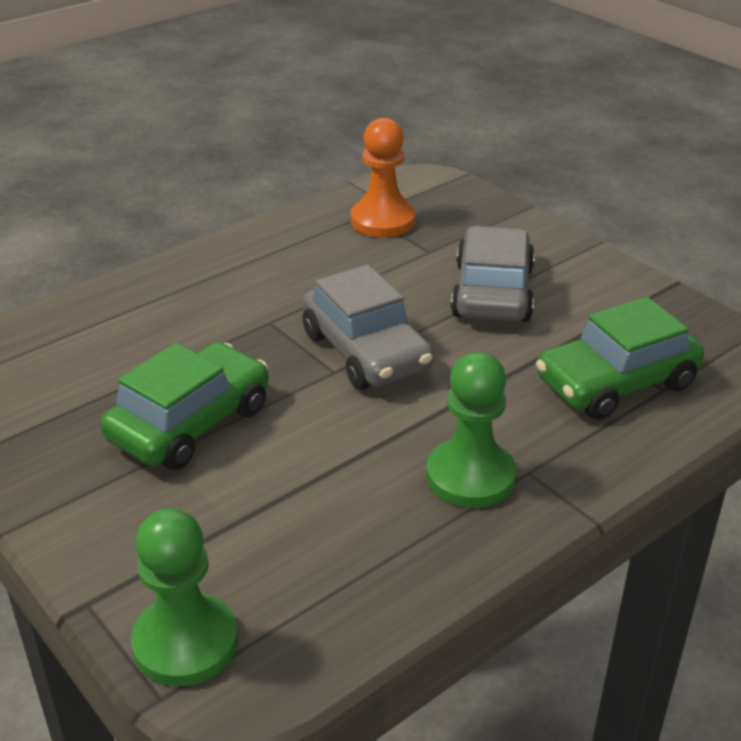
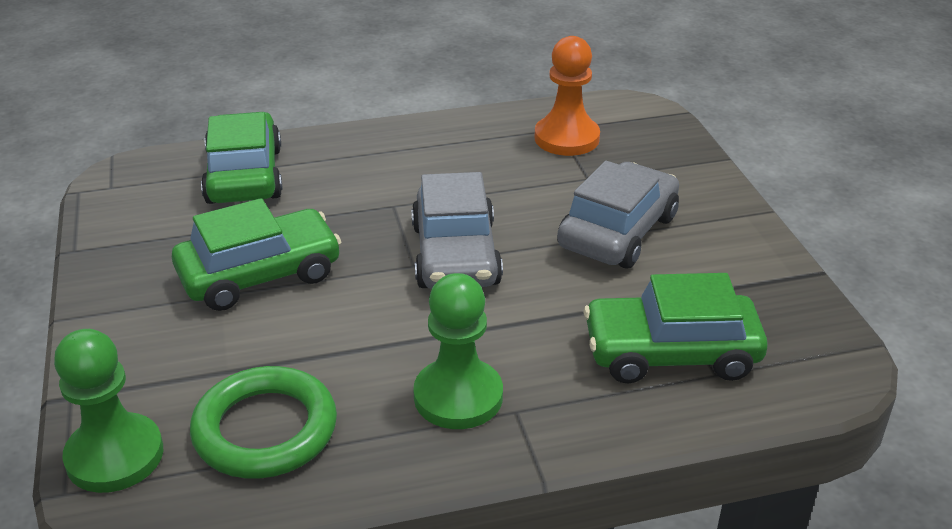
camera: 25 degrees right, 0 degrees up
(93, 332) = (244, 175): none -> green car
(317, 565) = (265, 429): none -> green ring

